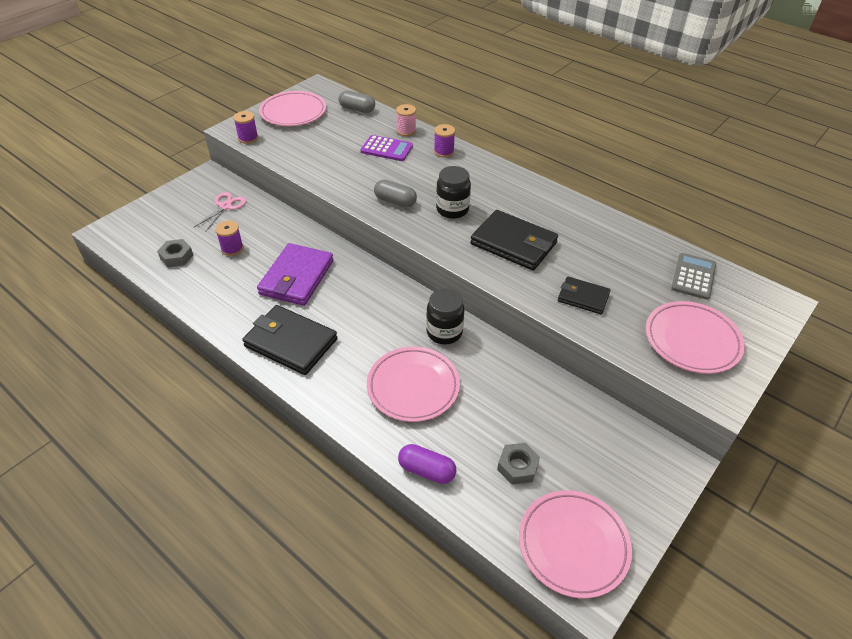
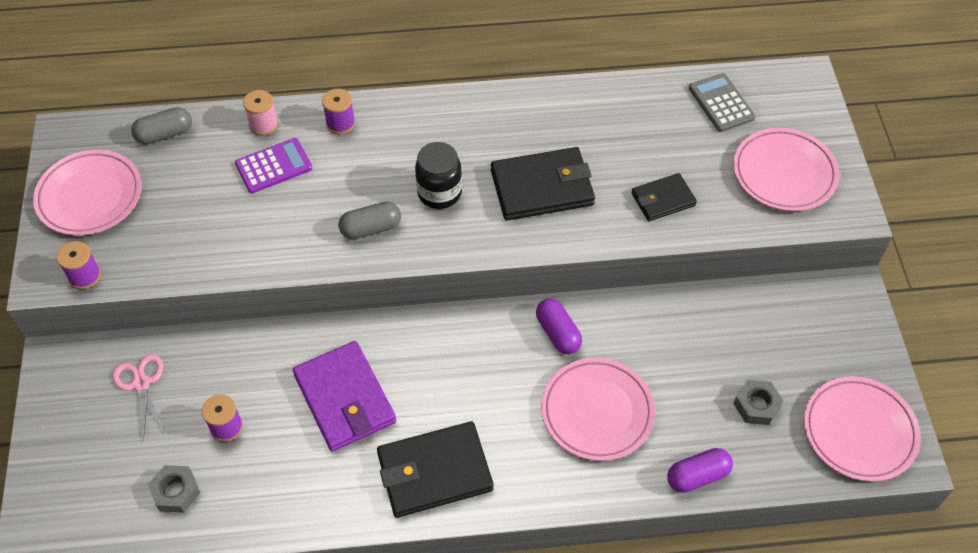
camera: 45 degrees left, 10 degrees up
(444, 332) = (558, 333): black jar -> purple capsule

